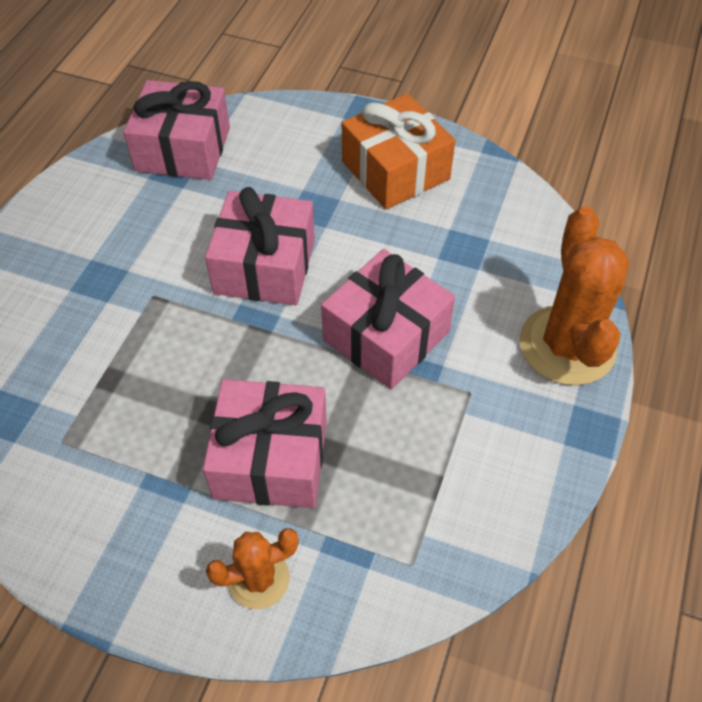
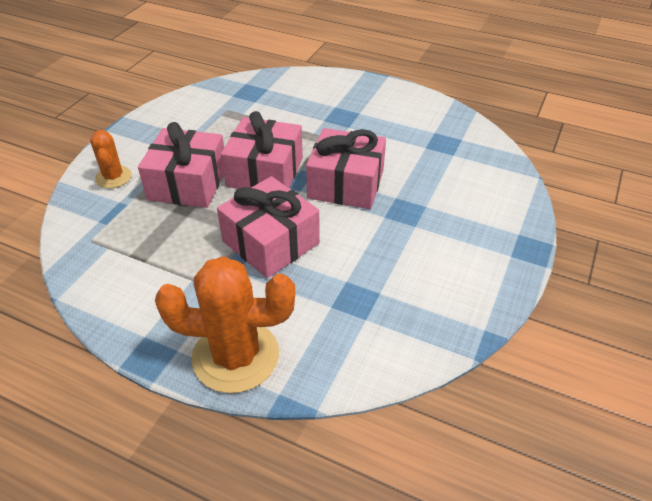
camera: 95 degrees right, 10 degrees down
(183, 149) = (465, 146): pink gift -> pink gift (265, 172)
(395, 170) = (452, 263): orange gift -> none

